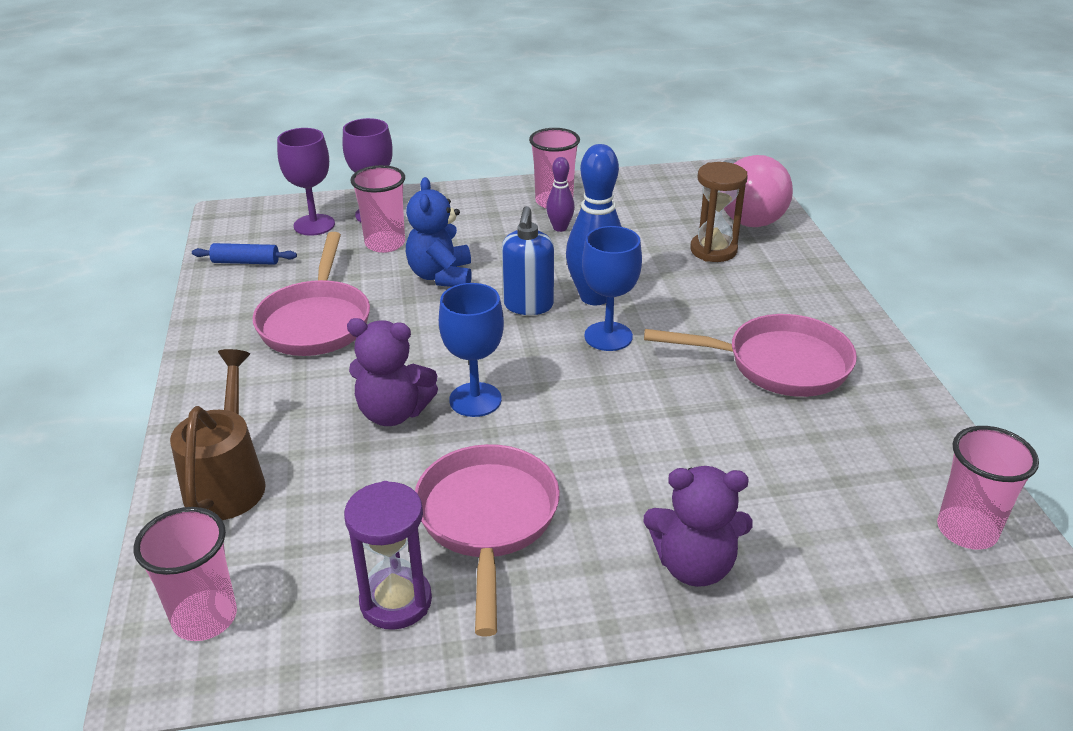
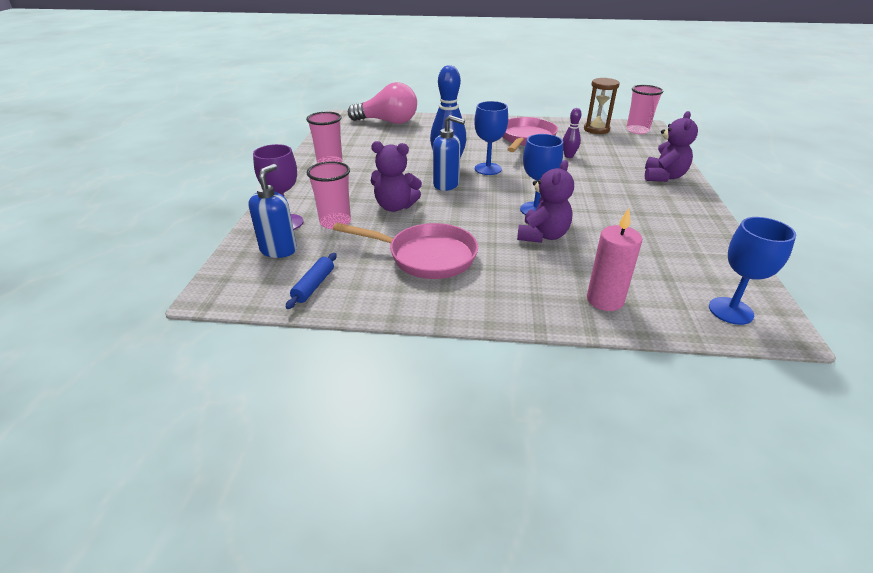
camera: 75 degrees left, 0 degrees up
(205, 618) = (730, 311): pink cup -> blue goblet
(228, 481) = (605, 300): brown watering can -> pink candle
(314, 225) = (279, 250): purple goblet -> blue soap dispenser
(396, 601) = (701, 247): purple hourglass -> none
(441, 276) = (395, 206): blue teddy bear -> purple teddy bear
(487, 521) = (638, 217): pink pan -> none
(560, 228) = (364, 165): purple bowling pin -> purple bowling pin (568, 156)
(713, 250) = (419, 134): brown hourglass -> brown hourglass (596, 129)

